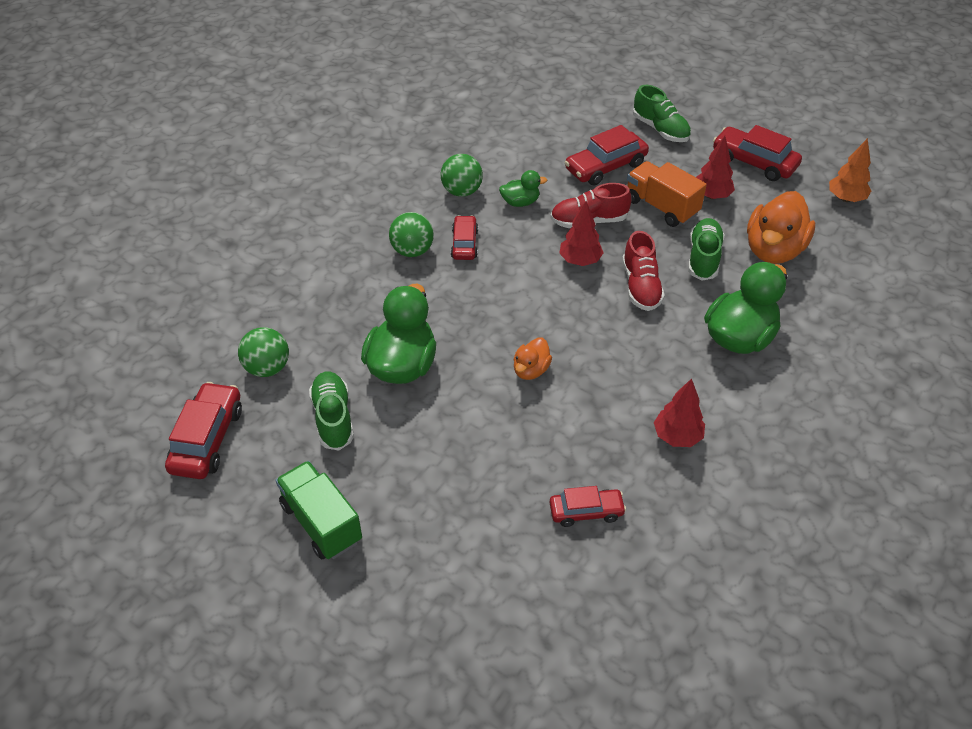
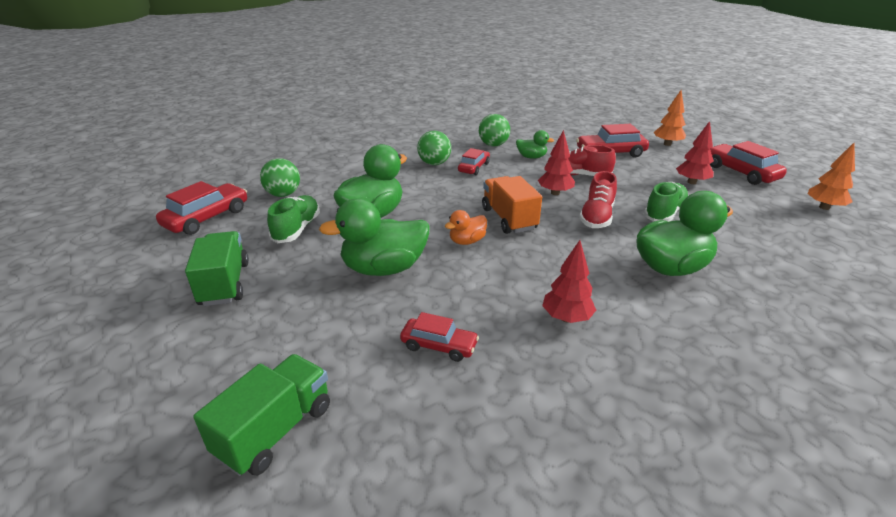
camera: 25 degrees right, 15 degrees down
(472, 440) = (384, 268): none -> green duck
(509, 649) = (275, 430): none -> green truck
(660, 129) = (667, 144): green shoe -> orange tree
(661, 207) = (643, 180): orange truck -> orange truck (508, 219)
(773, 250) = (735, 222): orange duck -> none

